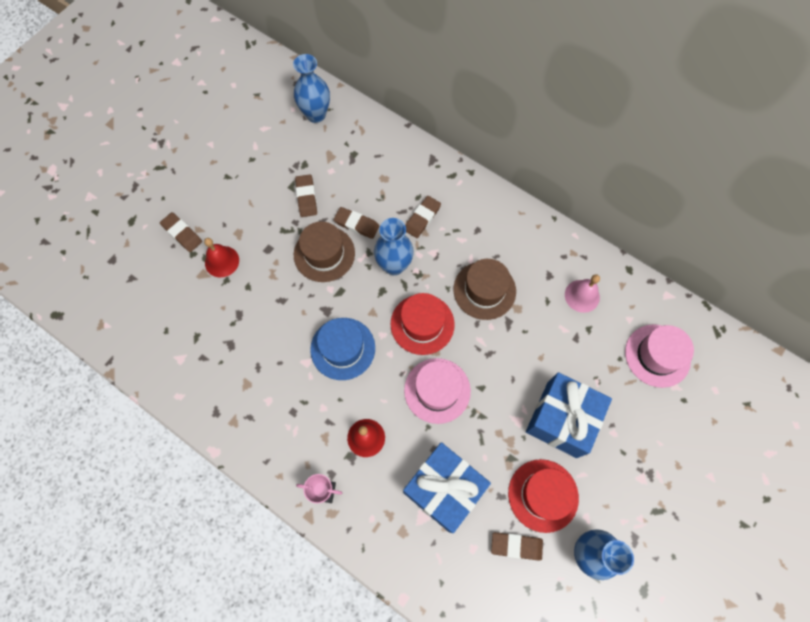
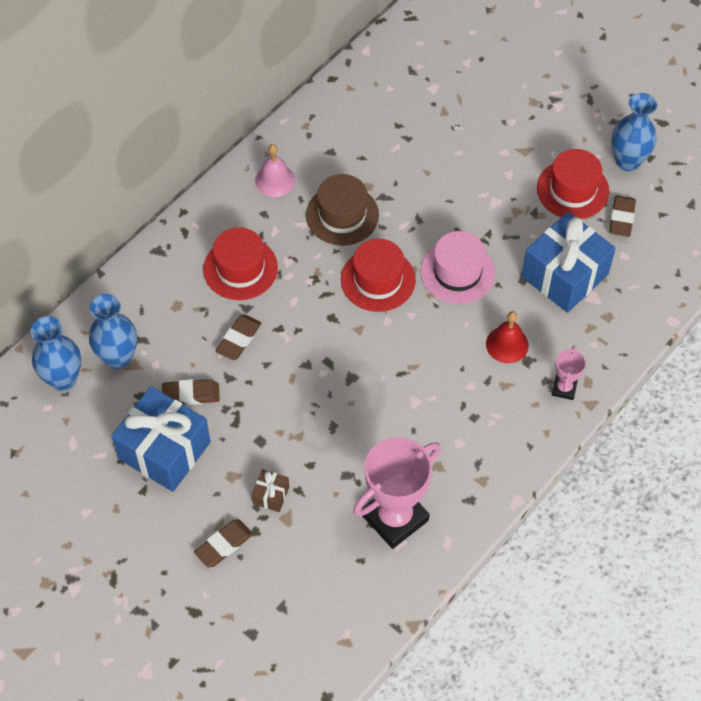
camera: 85 degrees left, 10 degrees down
(201, 353) = (395, 517): none -> pink trophy
(222, 261) = (271, 495): red bell -> brown gift
(324, 254) = (275, 377): brown hat -> none
(343, 348) = (401, 362): blue hat -> none
(394, 265) = (300, 303): blue vase -> blue vase (118, 357)
(422, 218) = (240, 268): brown eraser -> red hat
(561, 419) = (496, 163): blue gift -> blue gift (164, 450)
(582, 296) = (359, 125): pink bell -> pink bell (275, 180)
(657, 355) = (432, 71): pink hat -> none

